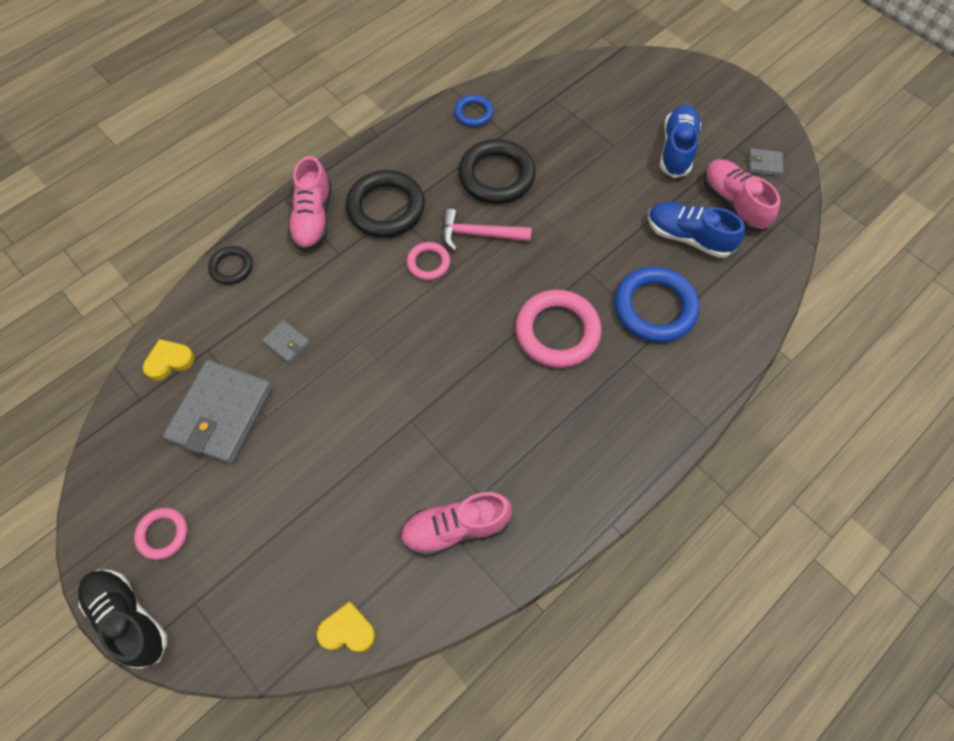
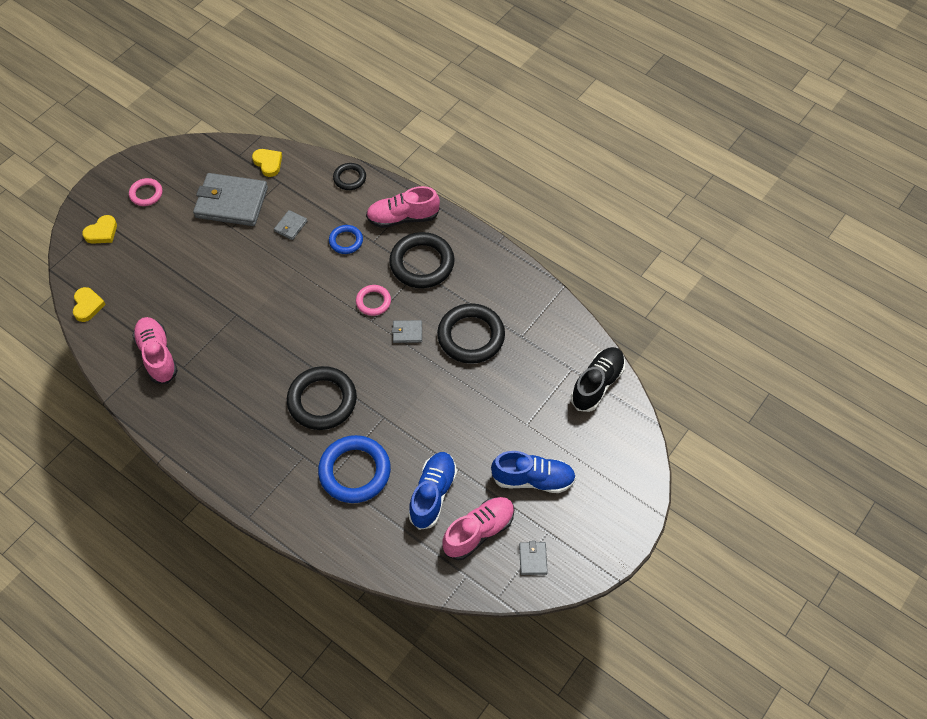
camera: 80 degrees right, 5 degrees down
(129, 618) = (94, 192): black shoe -> black shoe (597, 384)
(214, 605) = (102, 232): none -> yellow heart
(473, 113) = (537, 309): blue ring -> blue ring (346, 241)
(479, 234) = (407, 332): pink hammer -> grey wallet
(557, 332) = (322, 401): pink ring -> black ring

